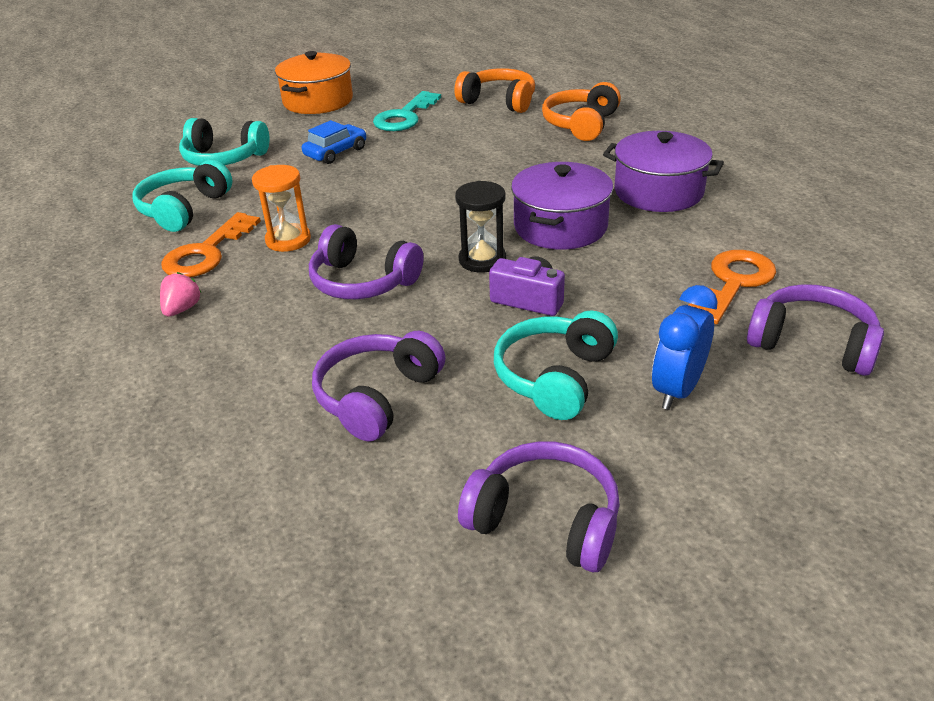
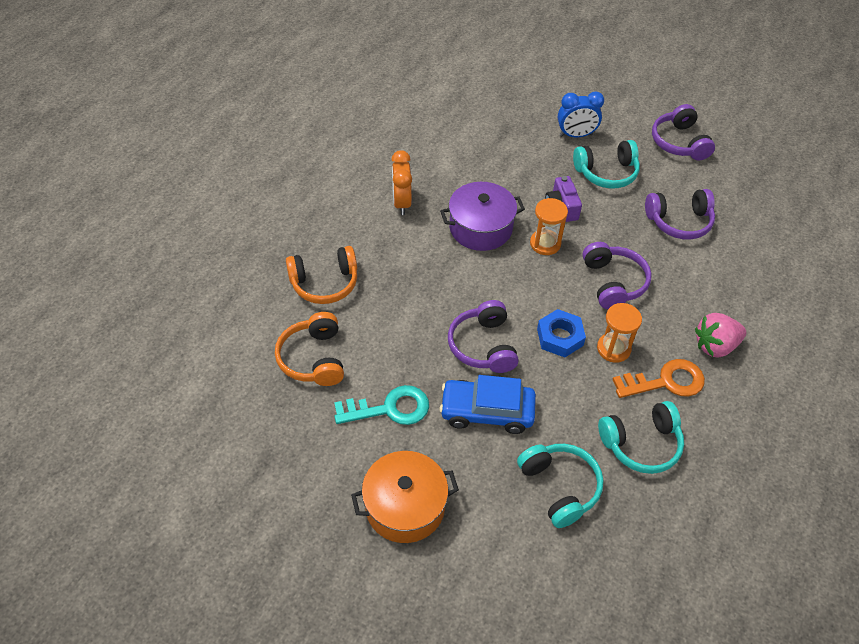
camera: 130 degrees left, 15 degrees up
(182, 309) = (715, 346): pink strawberry -> pink strawberry, size x1.68
(336, 152) = (487, 412): blue car -> blue car, size x1.51
(349, 215) = (560, 337): none -> blue nut
(482, 260) = (545, 243): black hourglass -> orange hourglass
(658, 192) = (401, 203): purple pot -> orange clock
(733, 283) = (477, 143): orange key -> none
(812, 343) = (504, 107): purple headphones -> purple headphones (483, 346)

